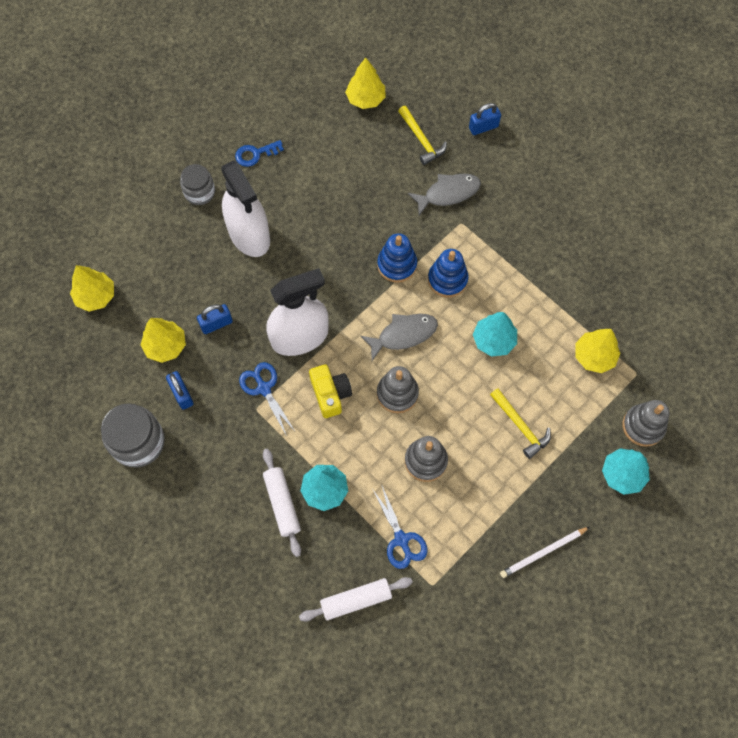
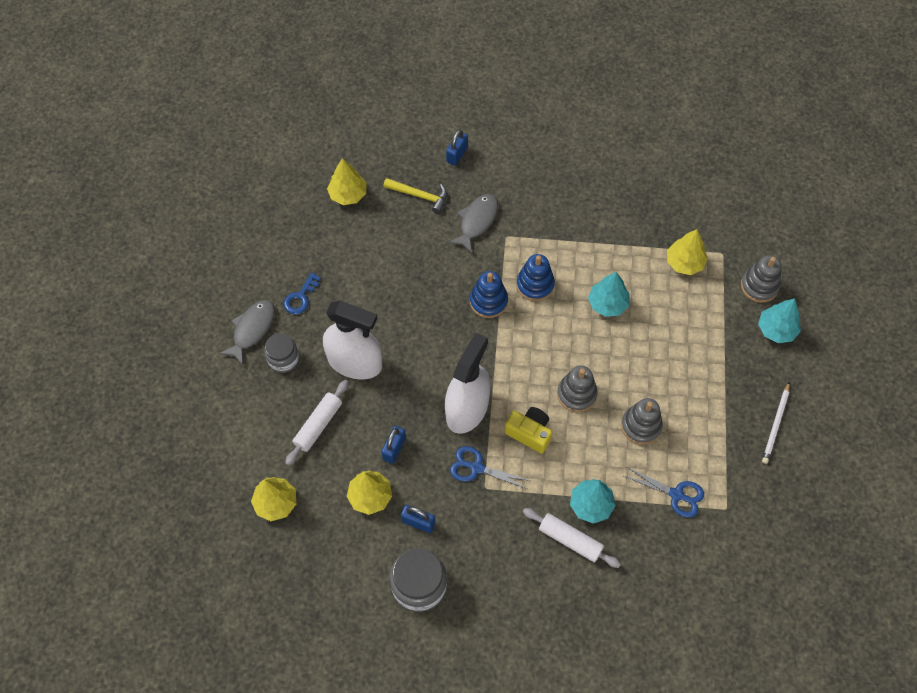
camera: 40 degrees left, 5 degrees down
(356, 600) = (686, 563): white rolling pin -> white rolling pin (318, 425)
(403, 335) = (541, 348): grey fish -> grey fish (252, 329)
(520, 426) = (681, 350): yellow hammer -> none

